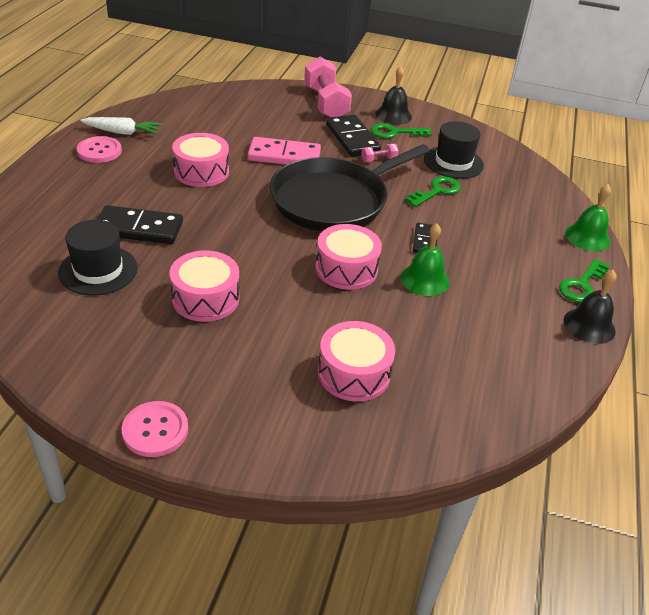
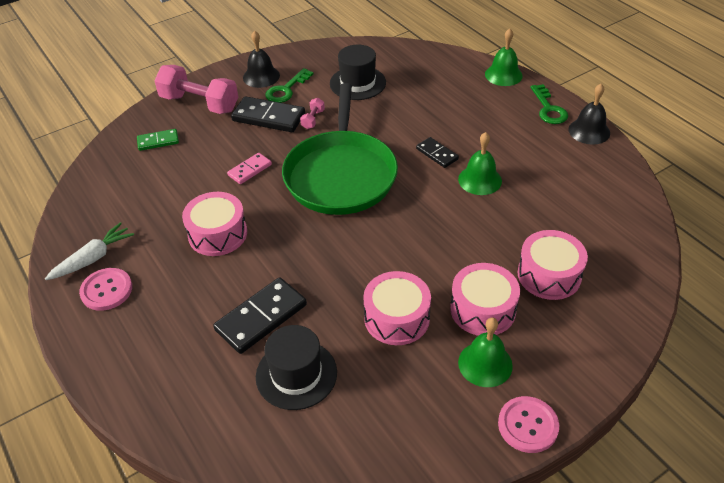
camera: 45 degrees left, 5 degrees up
(203, 373) = (485, 364): none -> green bell
(264, 105) = (158, 141): none -> green domino
(284, 156) = (250, 170): pink domino -> pink domino, size x0.58
(333, 200) = (341, 174): black pan -> green pan
(346, 269) = (432, 215): pink drum -> pink drum (482, 309)
(437, 191) = (384, 113): green key -> none

